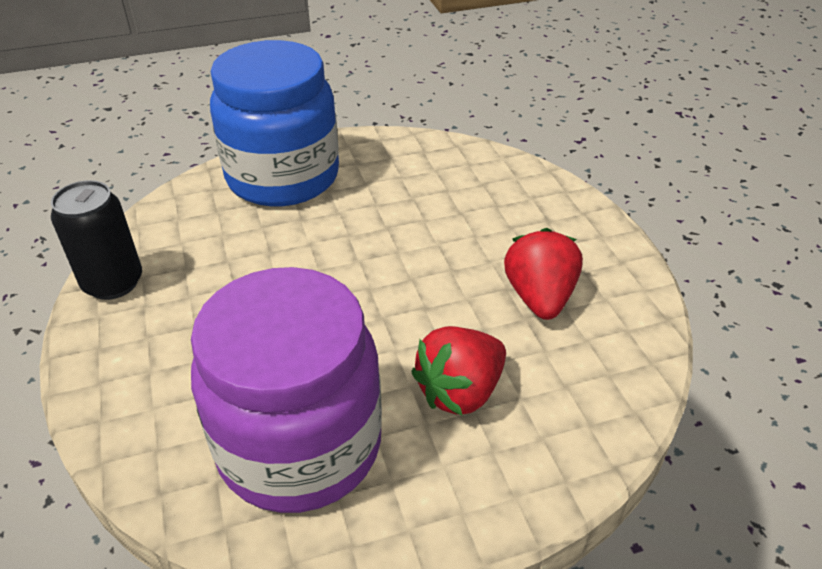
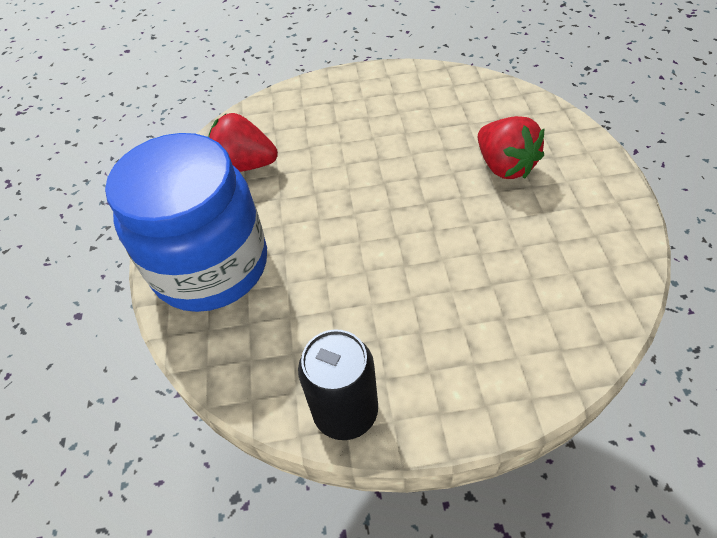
camera: 75 degrees left, 10 degrees up
(299, 445) = (554, 255): purple jar -> none
(539, 297) = (417, 117): red strawberry -> red strawberry (245, 165)

